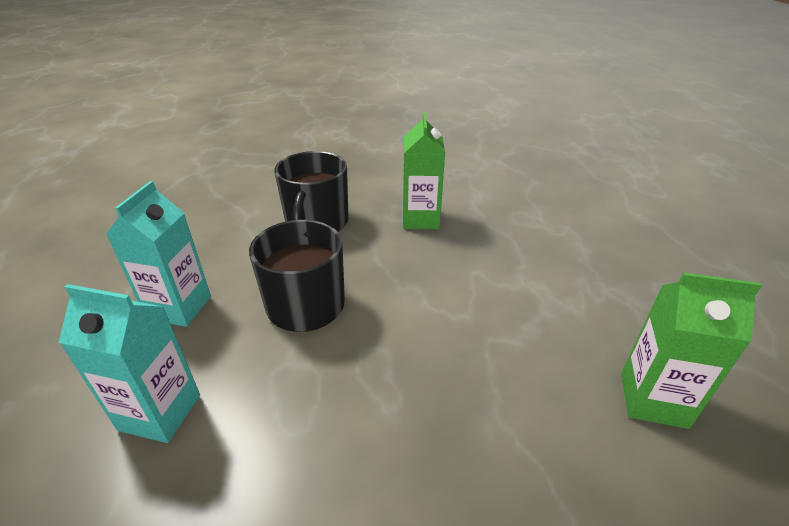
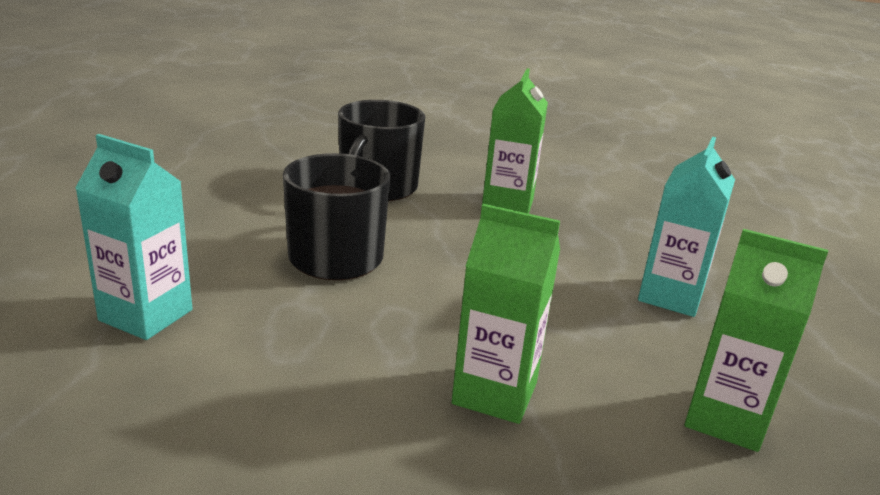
camera: 10 degrees right, 10 degrees down
(179, 307) = (193, 234): turquoise carton -> turquoise carton (670, 296)
(477, 422) = (495, 393): none -> green carton

